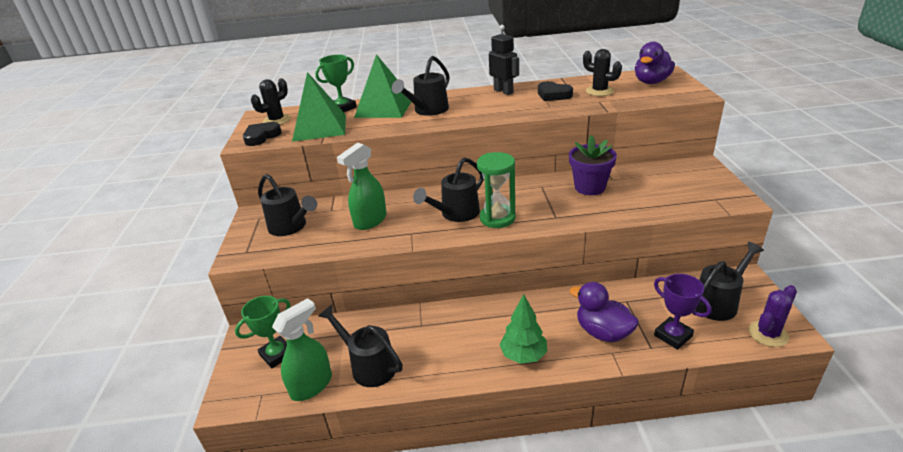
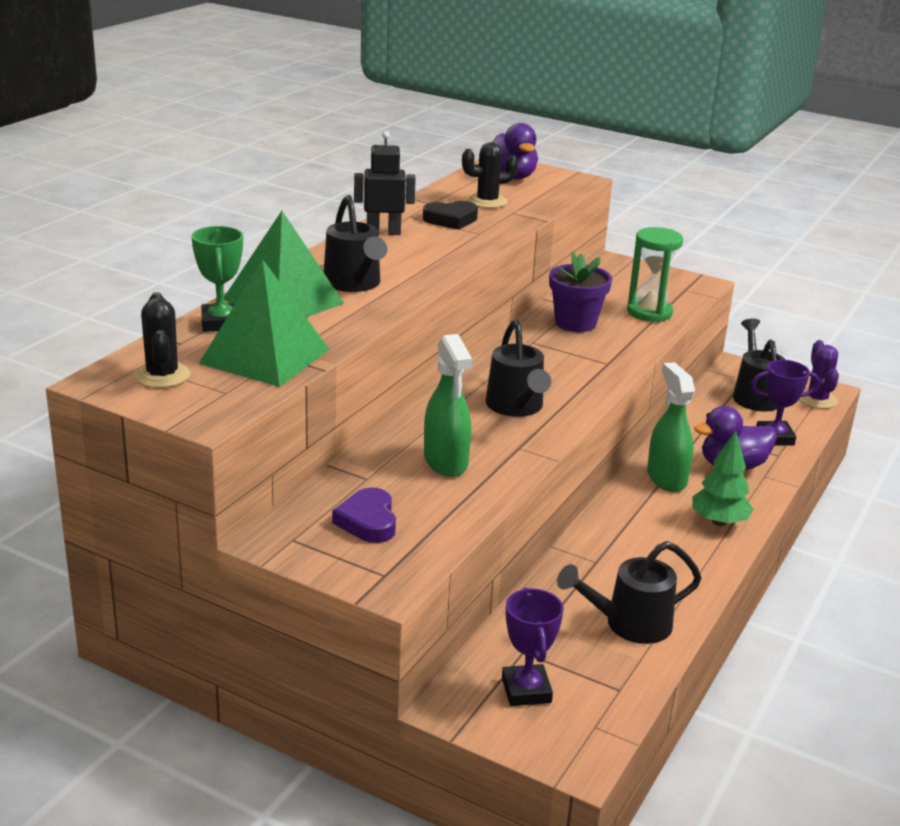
camera: 60 degrees left, 5 degrees down
(261, 137) = (211, 402): black heart -> none
(277, 354) = (526, 690): green trophy -> purple trophy
(291, 227) = (368, 521): black watering can -> purple heart
(312, 385) = (620, 679): green spray bottle -> green spray bottle (666, 478)
(497, 218) = (563, 390): green hourglass -> green hourglass (649, 312)

